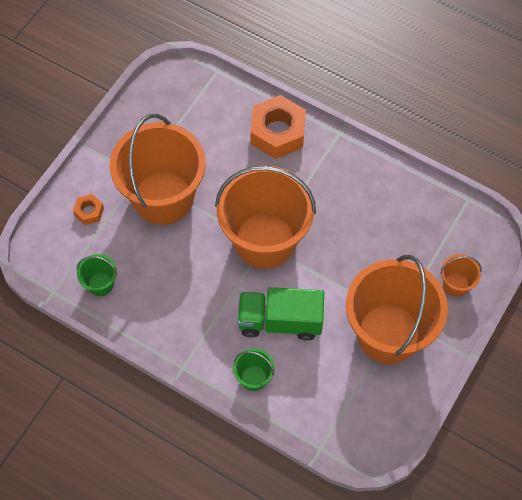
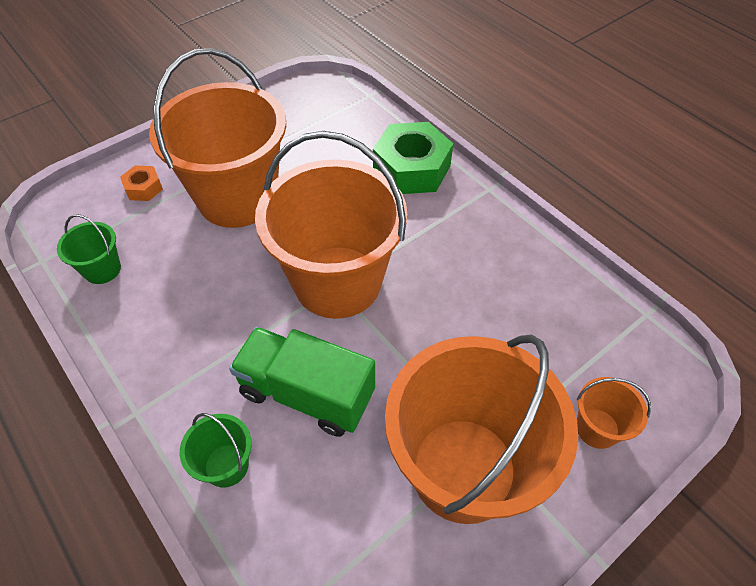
camera: 20 degrees right, 10 degrees down
(277, 132) = (411, 168): orange nut -> green nut

